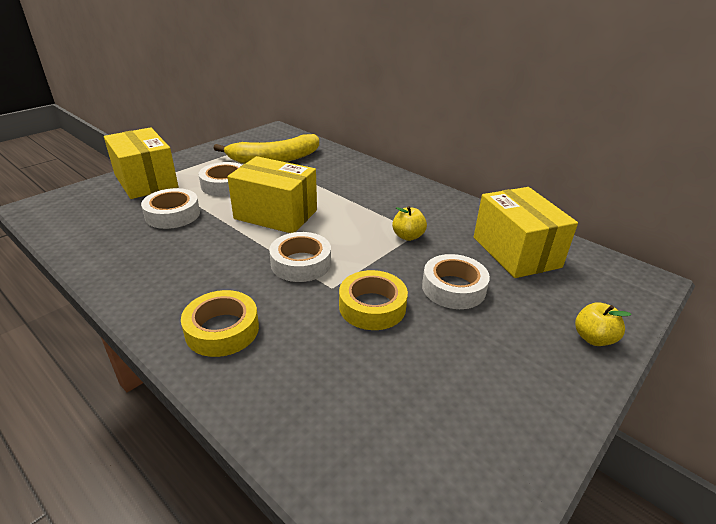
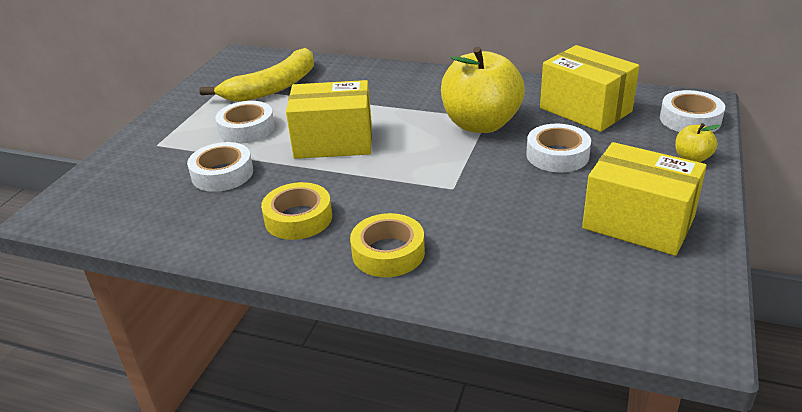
camera: 20 degrees left, 0 degrees up
(146, 181) = (150, 150): yellow box -> yellow box (638, 223)
(301, 263) = (404, 177): white tape -> white tape (690, 119)
(372, 306) = (502, 191): yellow tape -> yellow tape (298, 218)
(408, 236) = (481, 124): yellow apple -> yellow apple, size x2.33

